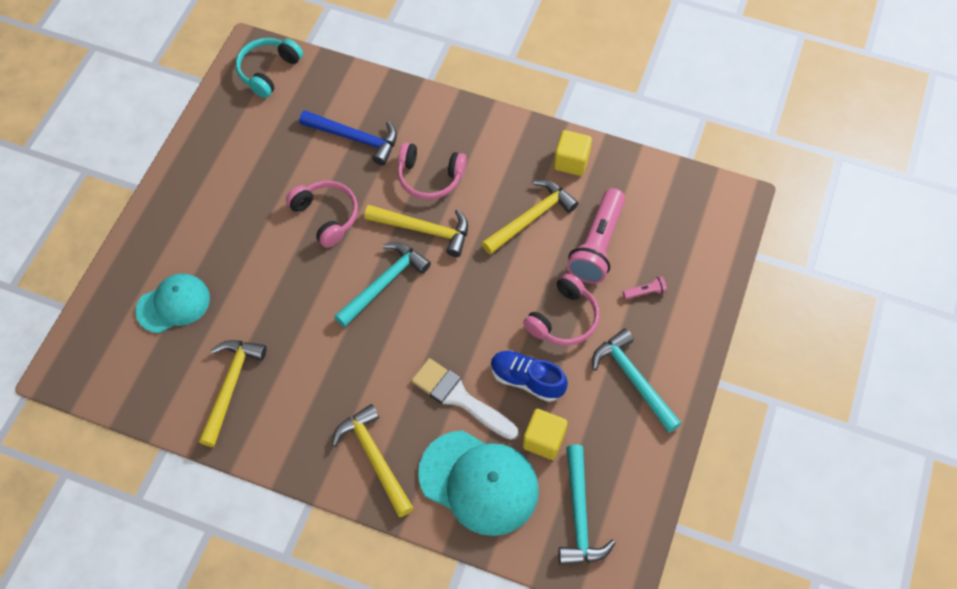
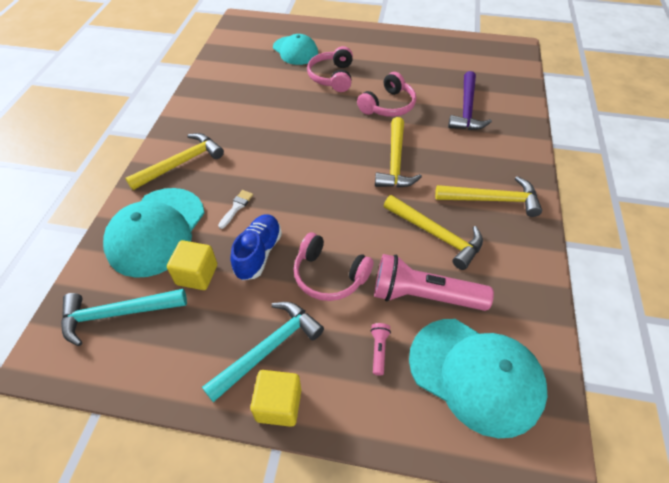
camera: 80 degrees right, 10 degrees down
(231, 386) = (237, 84): yellow hammer -> yellow hammer (492, 200)
(268, 71) = (503, 58): turquoise headphones -> none
(355, 138) = (466, 109): blue hammer -> purple hammer
(384, 283) = (337, 146): turquoise hammer -> none
(429, 177) = (449, 158): pink headphones -> pink headphones (332, 77)
(459, 398) = (236, 207): white brush -> white brush, size x0.48
(571, 161) = (517, 260): yellow cube -> yellow cube (279, 405)
(645, 292) = (379, 350): pink flashlight -> pink flashlight turned 150 degrees counterclockwise
(675, 227) = (476, 375): none -> turquoise cap

